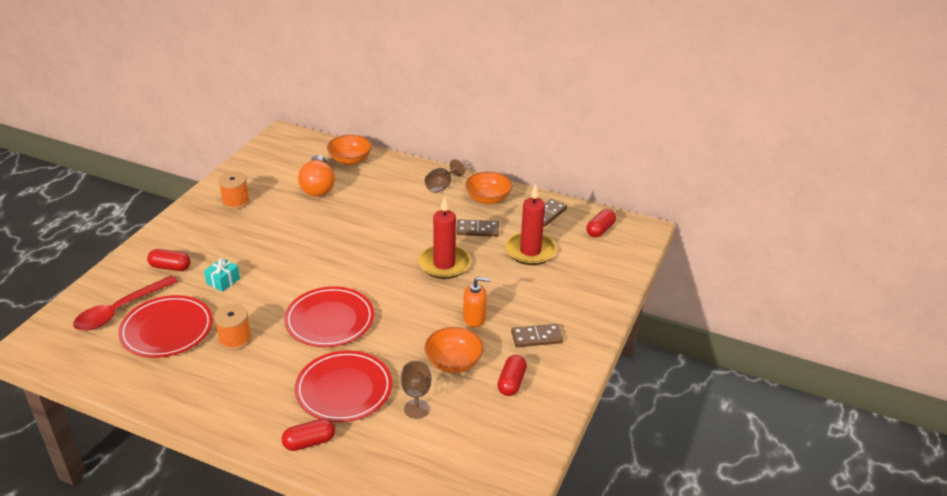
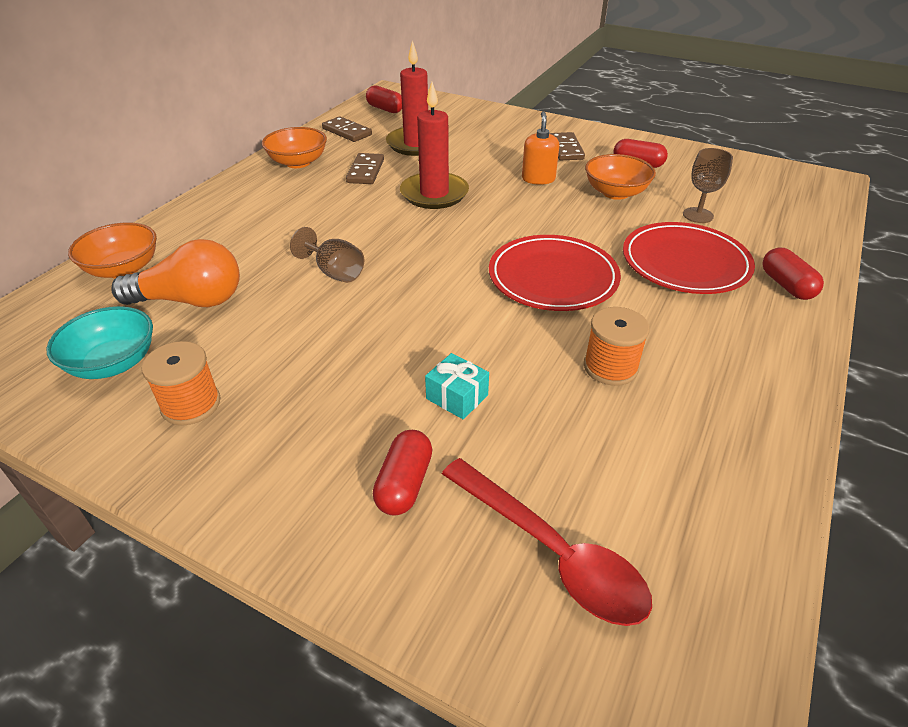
camera: 85 degrees left, 5 degrees up
(167, 330) = (601, 459): red plate -> none
(269, 175) = (113, 363): none -> turquoise bowl
(442, 186) = (252, 191): brown goblet -> brown goblet (335, 272)

